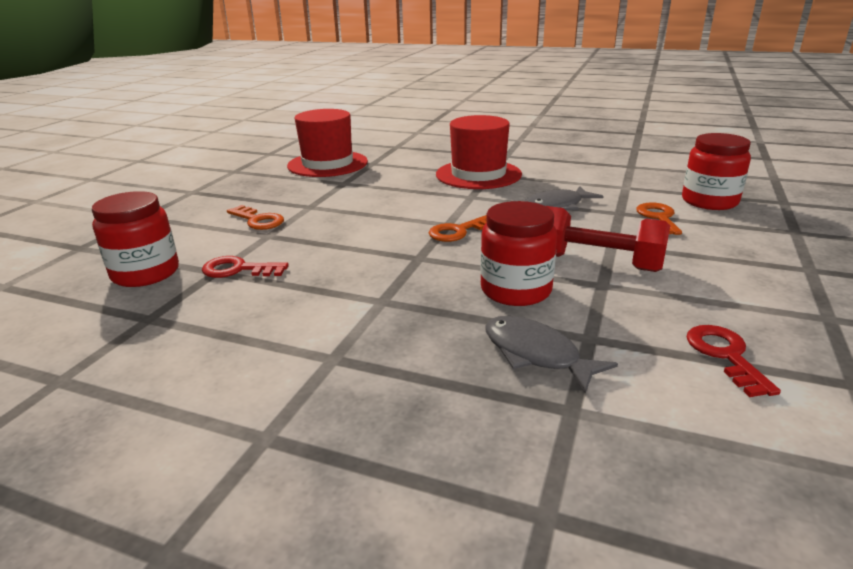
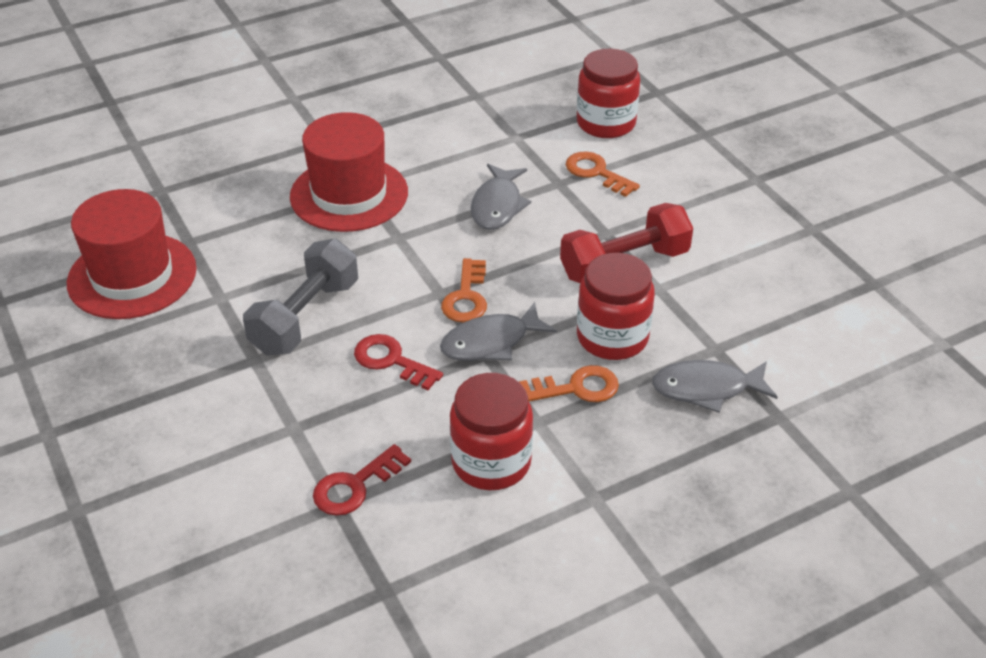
camera: 50 degrees left, 15 degrees up
(145, 273) = (270, 560): red jar -> red jar (491, 462)
(258, 220) = (239, 417): orange key -> orange key (576, 388)
(362, 203) = (305, 317): none -> grey dumbbell
(432, 254) = (490, 342): none -> grey fish
(725, 355) = (799, 307): red key -> red key (391, 361)

